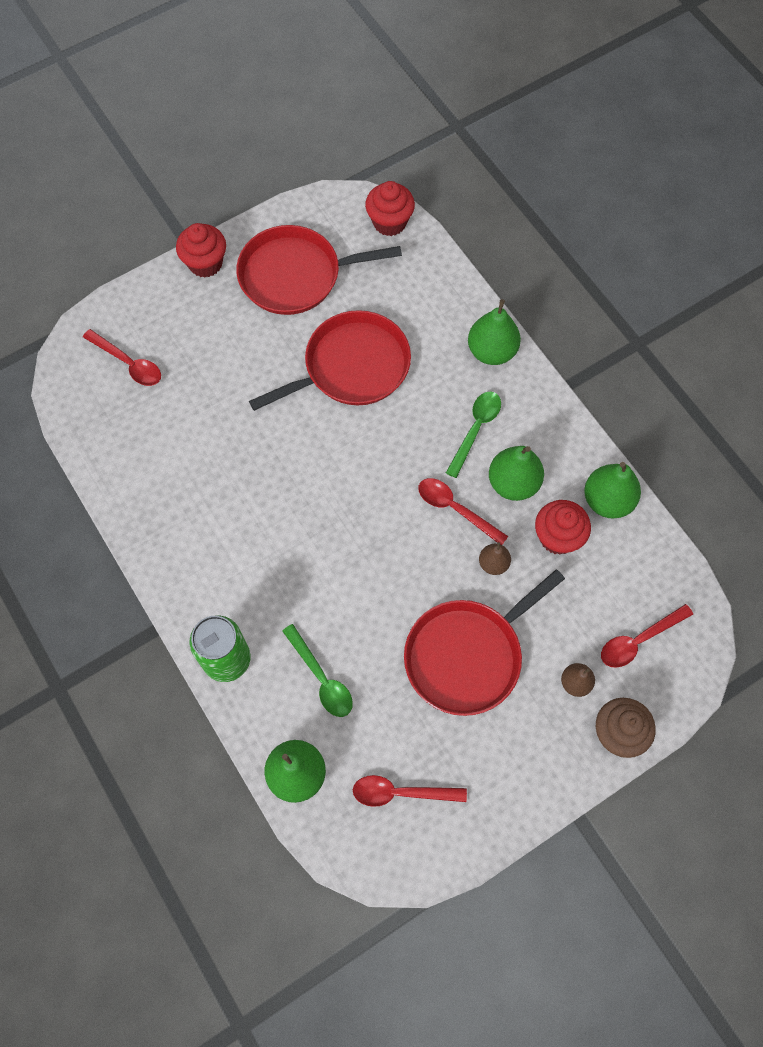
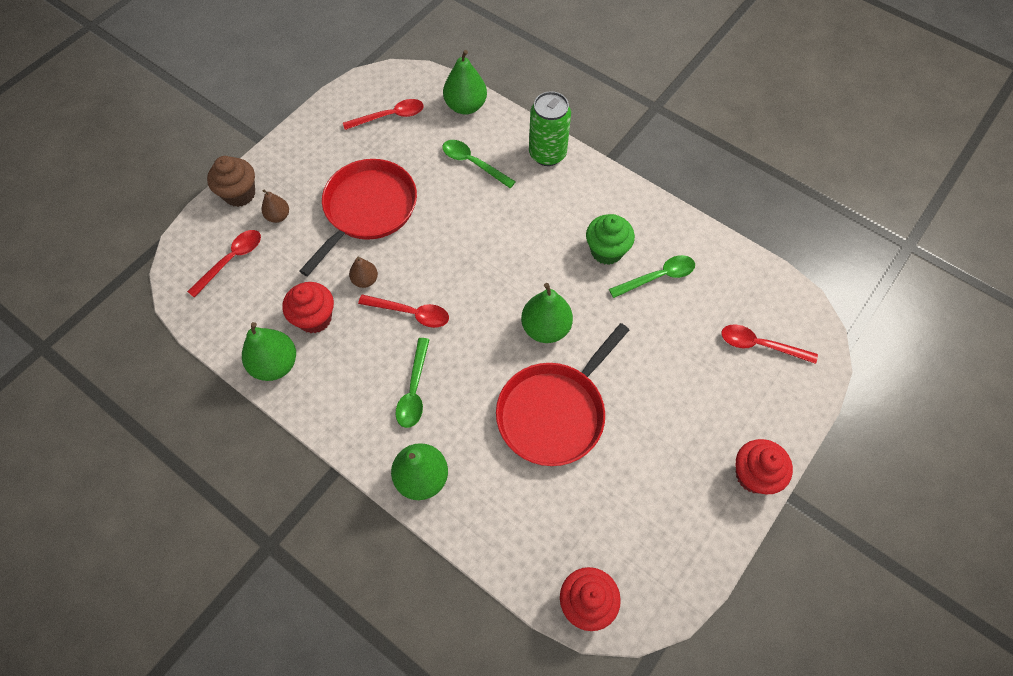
camera: 160 degrees right, 5 degrees down
(185, 462) = (658, 277): none -> green spoon
(222, 509) = (606, 251): none -> green cupcake
(296, 275) = (656, 495): red pan -> none
(513, 483) = (365, 352): green pear -> green pear (546, 328)

